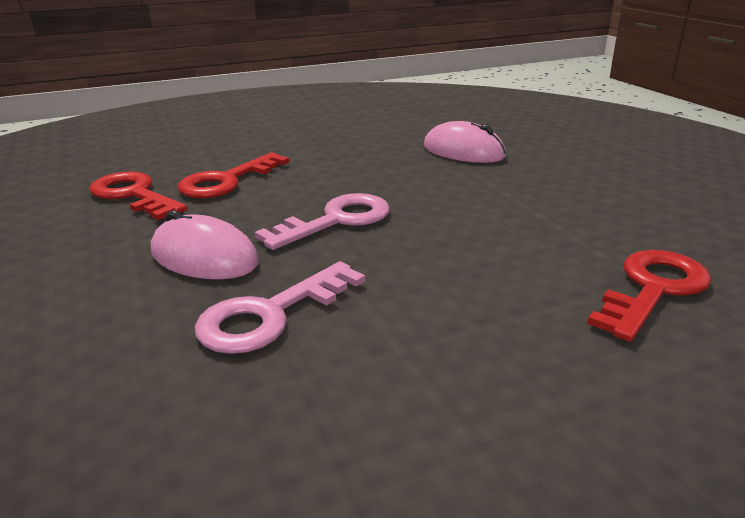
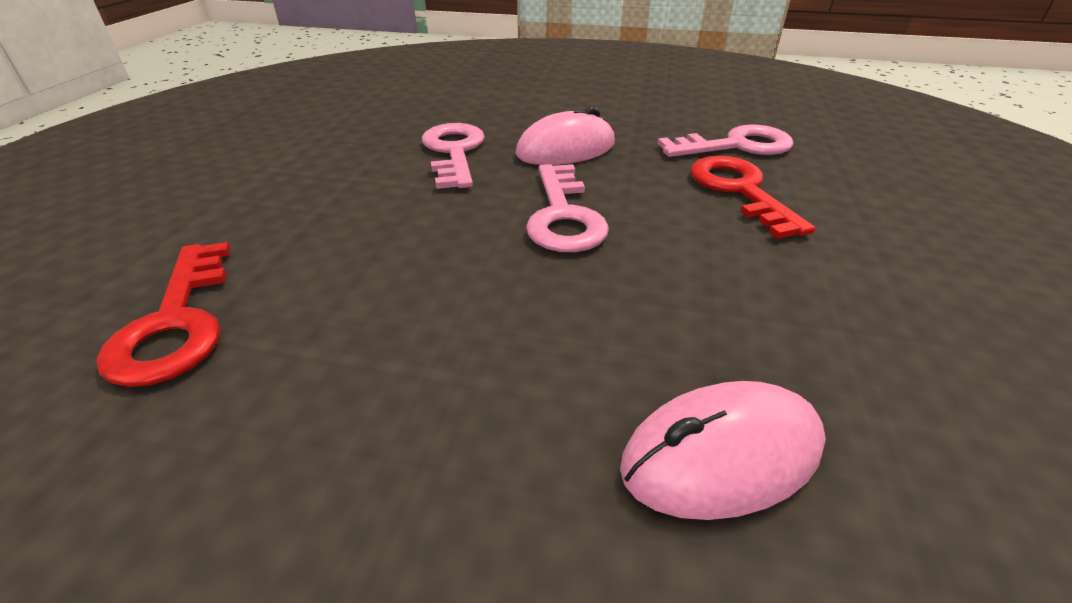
camera: 125 degrees right, 10 degrees up
(133, 195) = (736, 146): red key -> pink key

